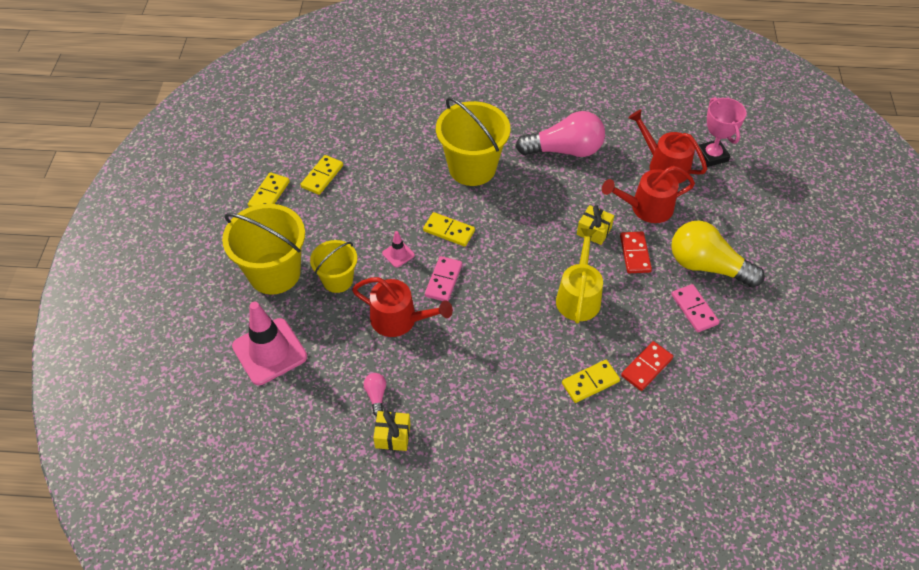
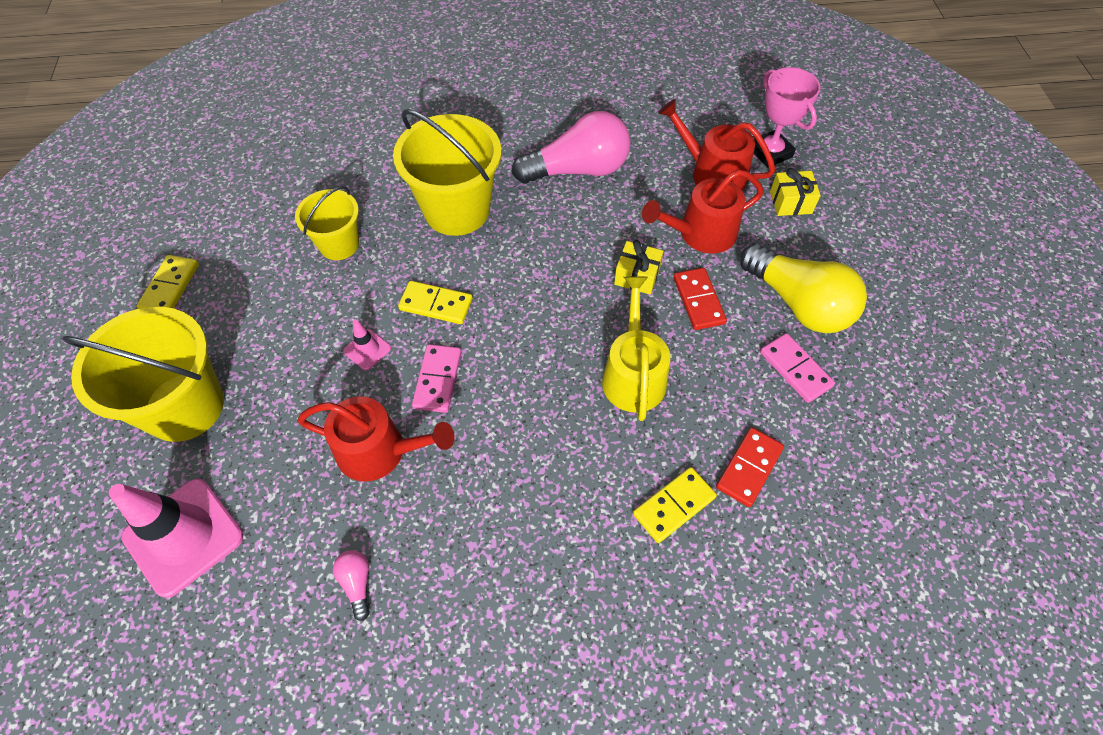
camera: 10 degrees left, 5 degrees up
(322, 176) = (246, 250): yellow domino -> none
(337, 280) = (281, 403): yellow bucket -> yellow bucket (339, 244)
(392, 436) = (390, 649): yellow gift -> yellow gift (790, 202)
(707, 266) = (798, 304): yellow light bulb -> yellow light bulb turned 150 degrees counterclockwise

